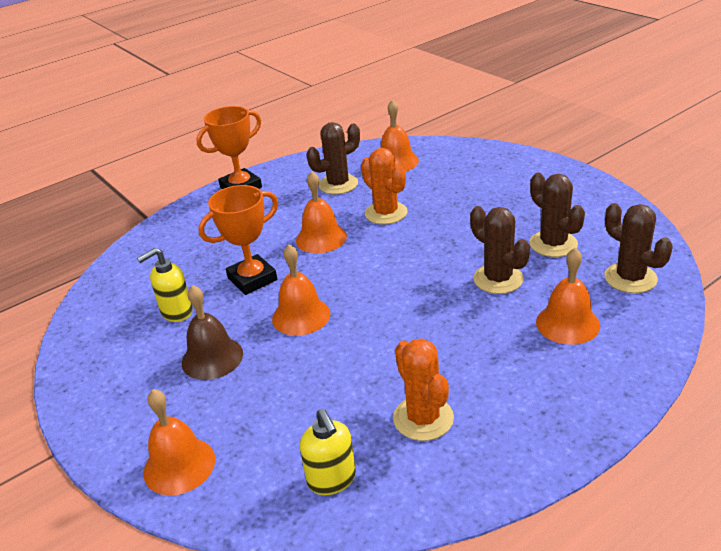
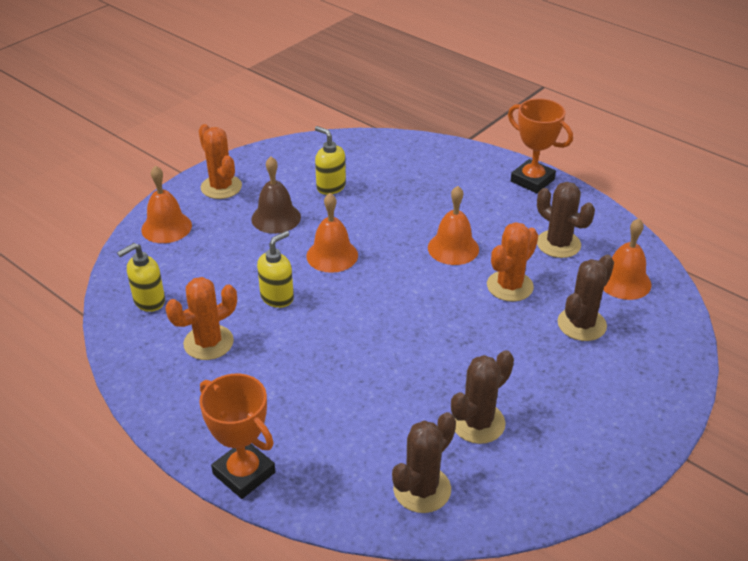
camera: 75 degrees right, 5 degrees up
(119, 408) = (221, 187): none -> orange cactus
(252, 279) = (381, 218): orange trophy -> orange trophy (244, 473)
(358, 359) = (277, 297): none -> yellow soap dispenser
(498, 279) = (404, 379): brown cactus -> brown cactus (581, 324)
(567, 323) = (337, 434): orange bell -> none

